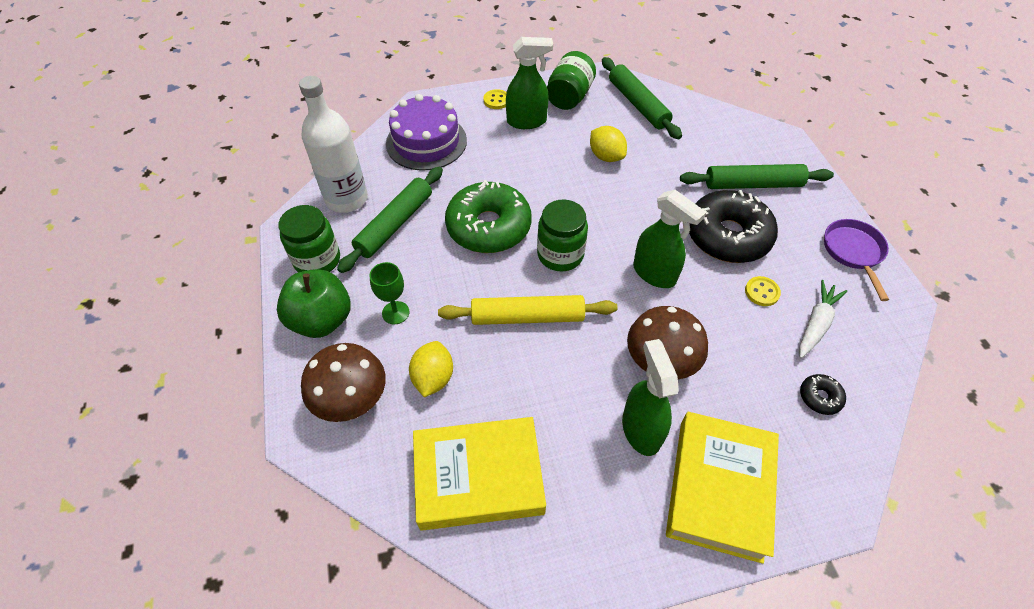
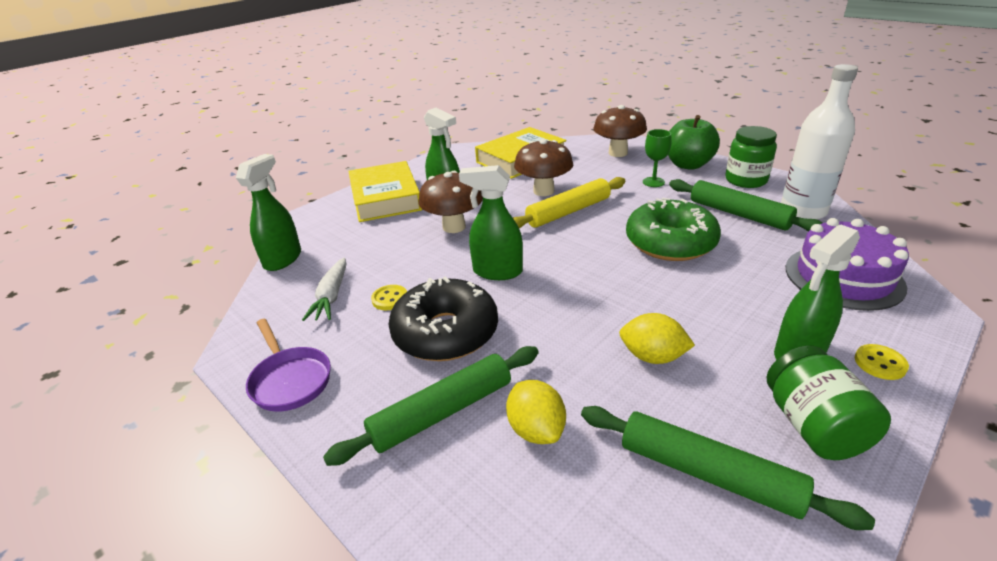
camera: 150 degrees right, 20 degrees down
(395, 224) = (739, 214): green rolling pin -> green rolling pin turned 45 degrees counterclockwise
(433, 378) = (589, 172): yellow lemon -> yellow lemon (536, 429)
(518, 371) = (543, 191): none -> brown mushroom
(560, 254) = (589, 251): green jar -> none
(820, 397) = (324, 254): black donut -> none
(870, 416) = (283, 259): none -> green spray bottle

